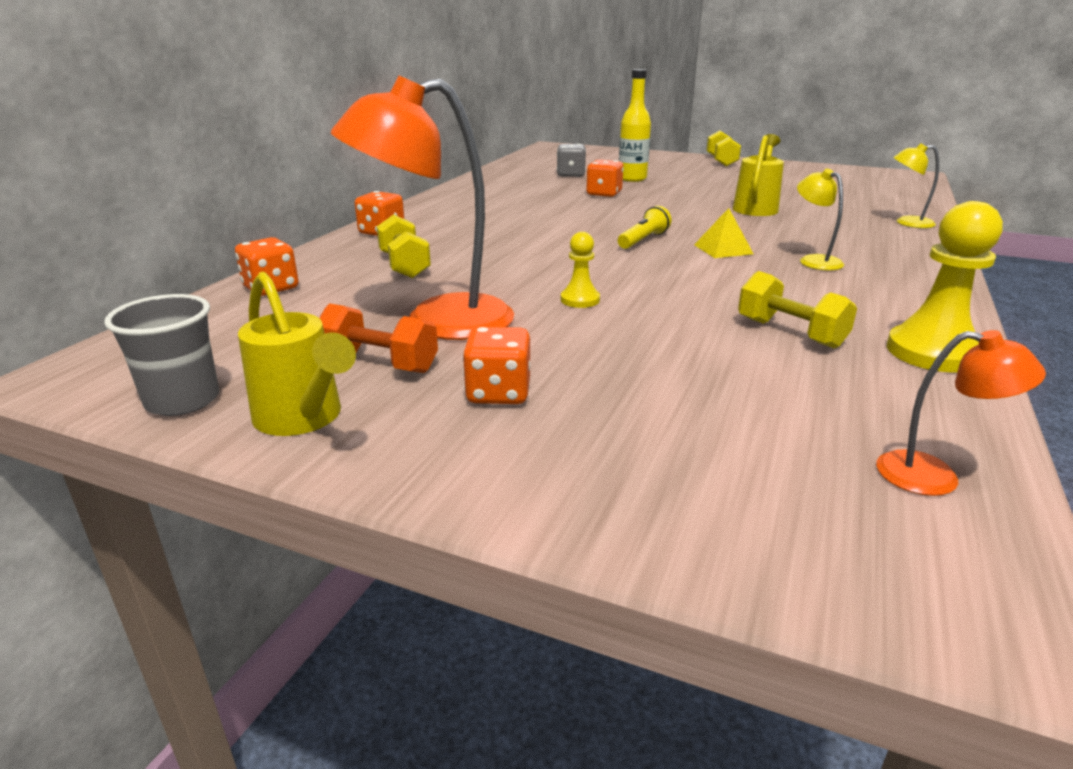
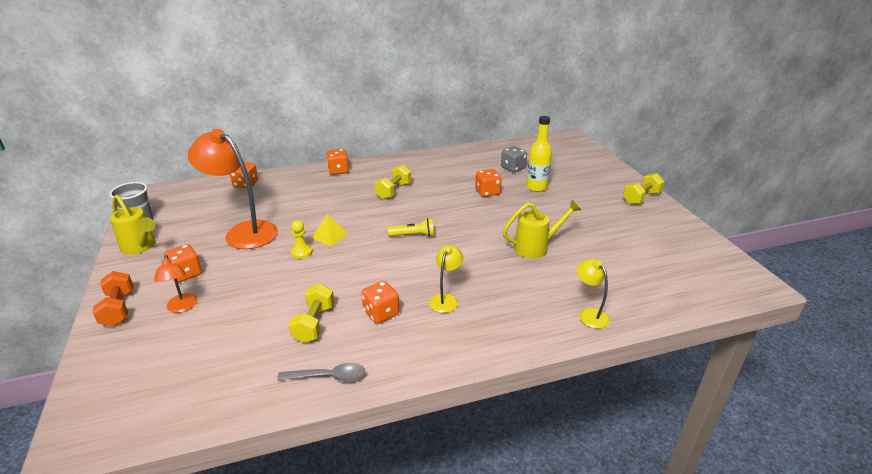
camera: 50 degrees right, 5 degrees up
(303, 418) = (140, 247): yellow watering can -> yellow watering can turned 60 degrees counterclockwise
(379, 364) = (193, 239): orange dumbbell -> orange dumbbell (118, 309)
(404, 265) = (300, 196): yellow dumbbell -> yellow dumbbell (393, 191)
(723, 249) = (429, 263): yellow pyramid -> yellow pyramid (329, 235)
(808, 294) = (381, 313): none -> orange dice
(932, 352) = (328, 377): yellow pawn -> grey spoon
(935, 477) = (179, 405): orange lamp -> orange lamp (182, 307)

